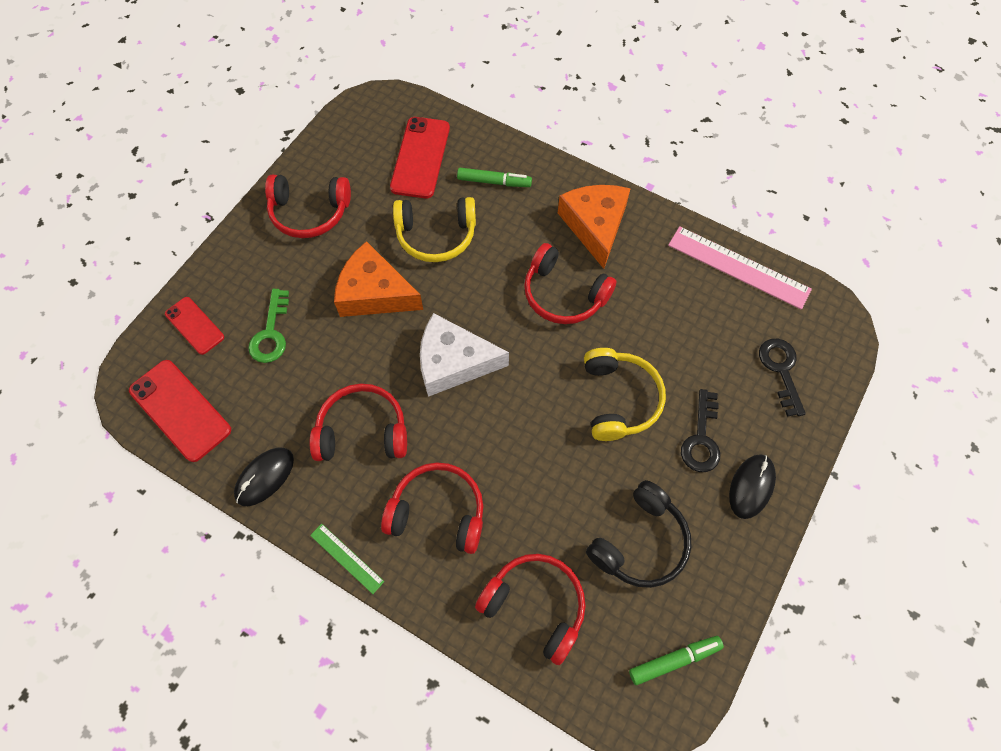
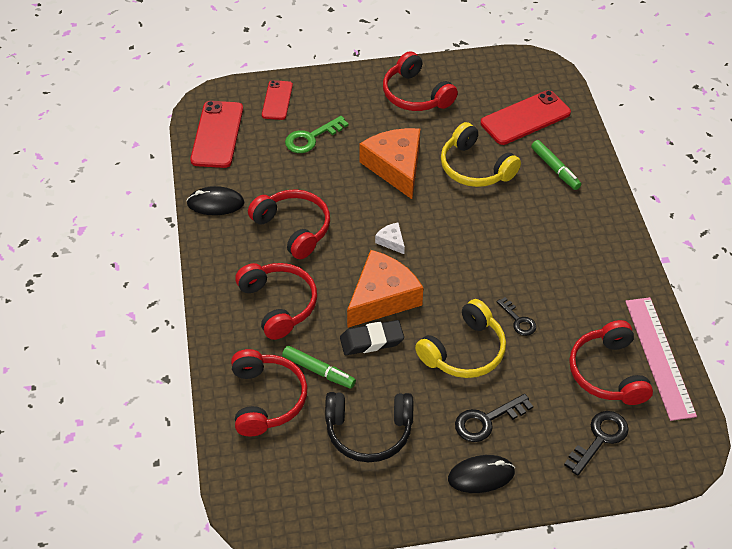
camera: 50 degrees right, 15 degrees down
(347, 558) = (204, 279): green ruler -> none
(453, 362) = (391, 241): white cheese -> white cheese, size x0.43
(546, 464) = (371, 340): none -> black eraser
(563, 294) = (511, 266): red headphones -> red headphones (607, 372)
(595, 226) = (589, 248): orange cheese -> orange cheese (382, 297)
(622, 334) = (518, 320): none -> black key
(674, 660) = (303, 505): green marker -> green marker (318, 371)

